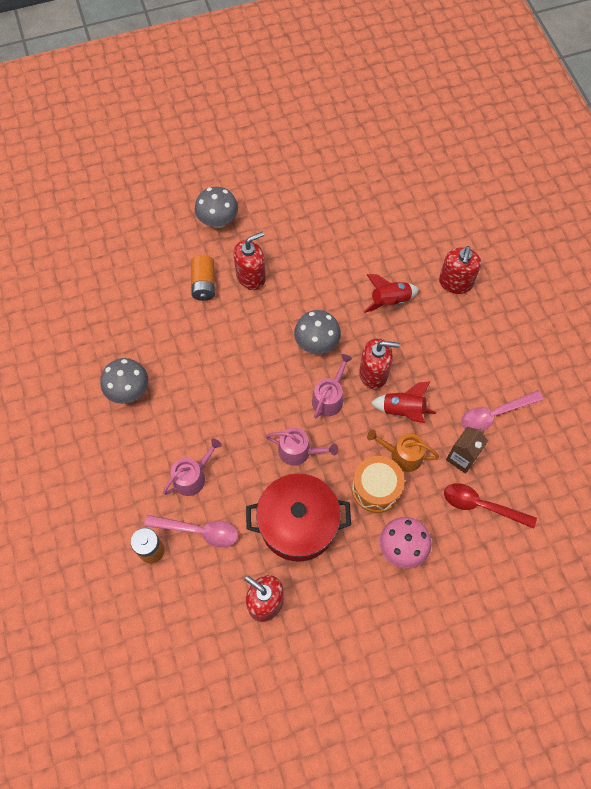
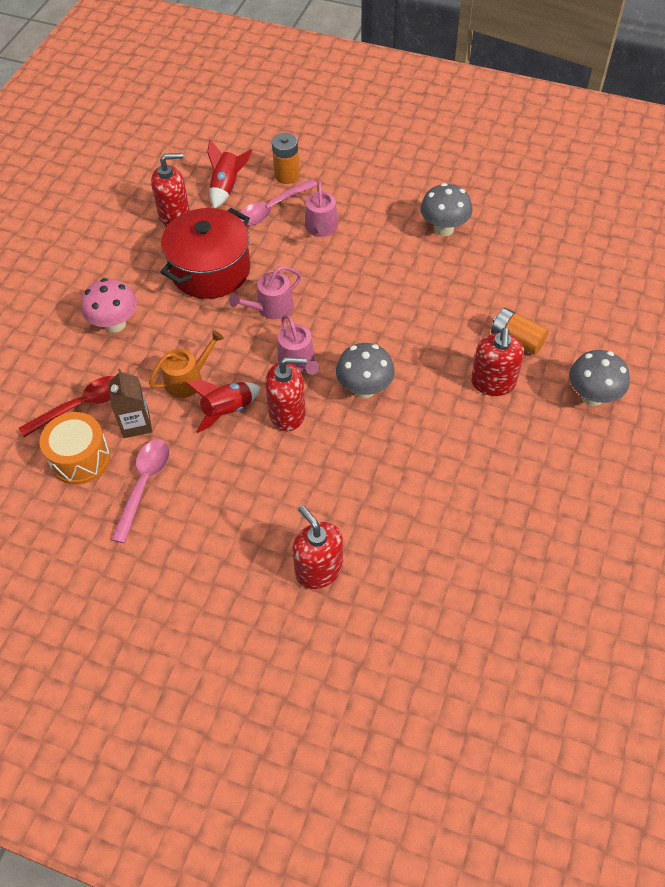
camera: 130 degrees right, 10 degrees down
(374, 373) = (287, 413): red soap dispenser -> red soap dispenser turned 135 degrees counterclockwise
(376, 489) = (180, 340): orange drum -> orange drum (80, 458)
(389, 301) = (355, 486): red rocket -> red rocket (227, 187)

